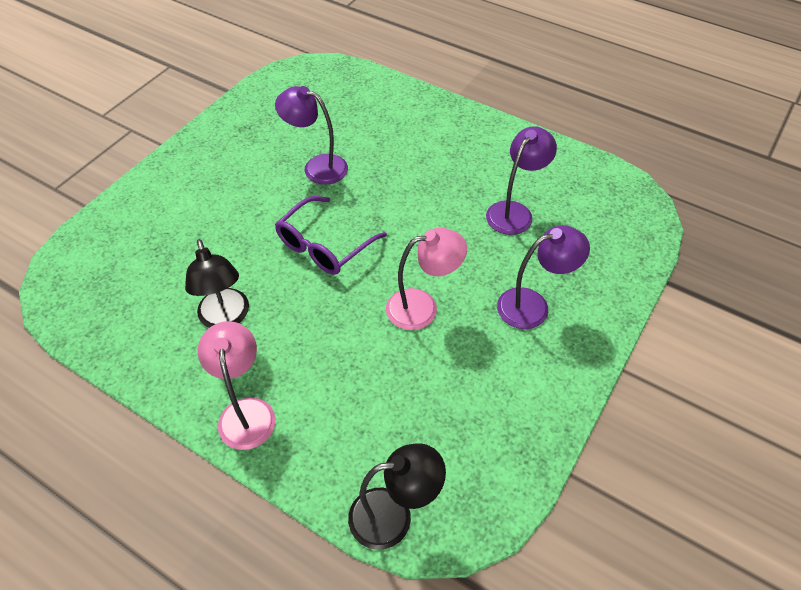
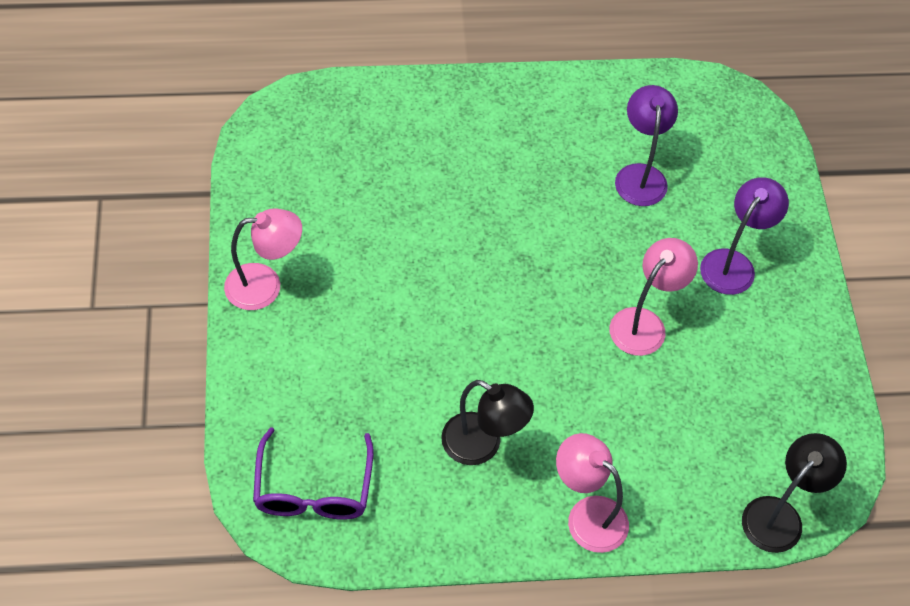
camera: 40 degrees left, 5 degrees up
(202, 151) = (265, 285): none -> pink lamp
(317, 167) = (408, 234): purple lamp -> none
(324, 245) = (500, 316): purple glasses -> purple glasses (313, 489)

